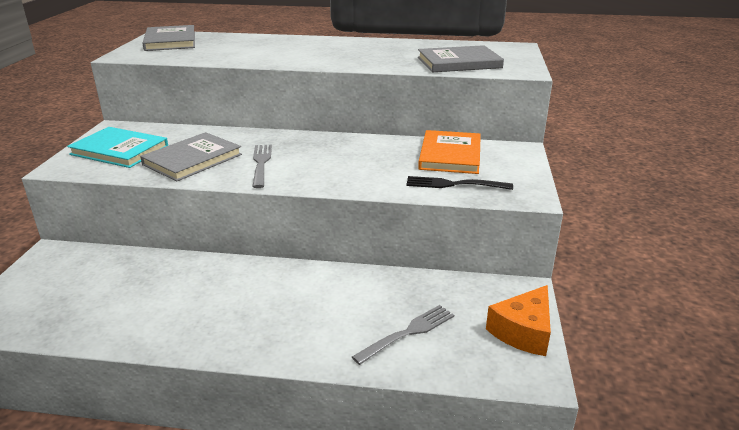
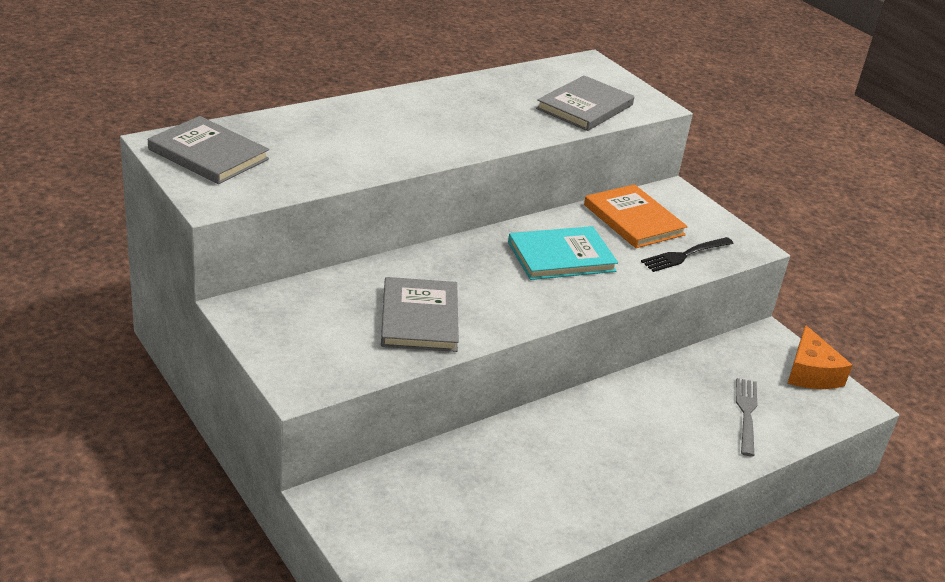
camera: 45 degrees left, 5 degrees up
(119, 150) = (316, 338): turquoise book -> turquoise book (561, 257)
(261, 163) = (494, 296): grey fork -> none

